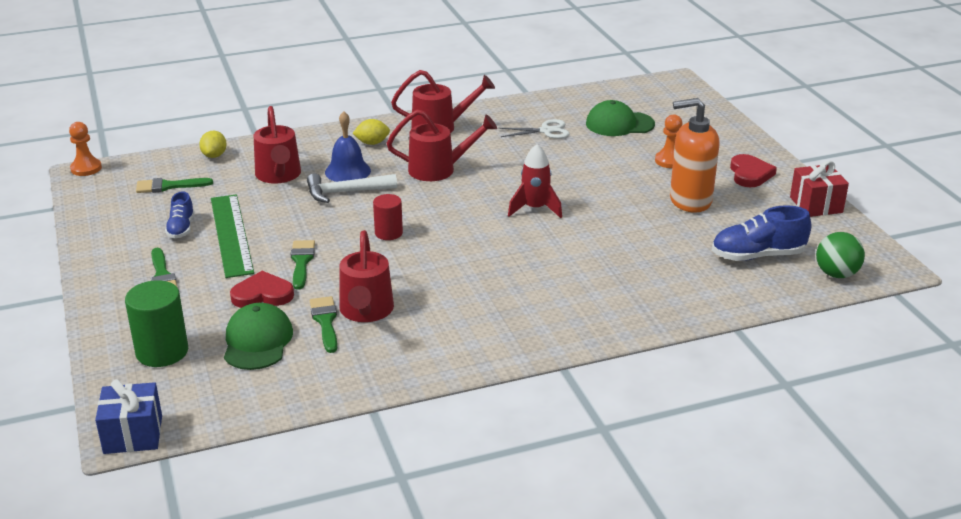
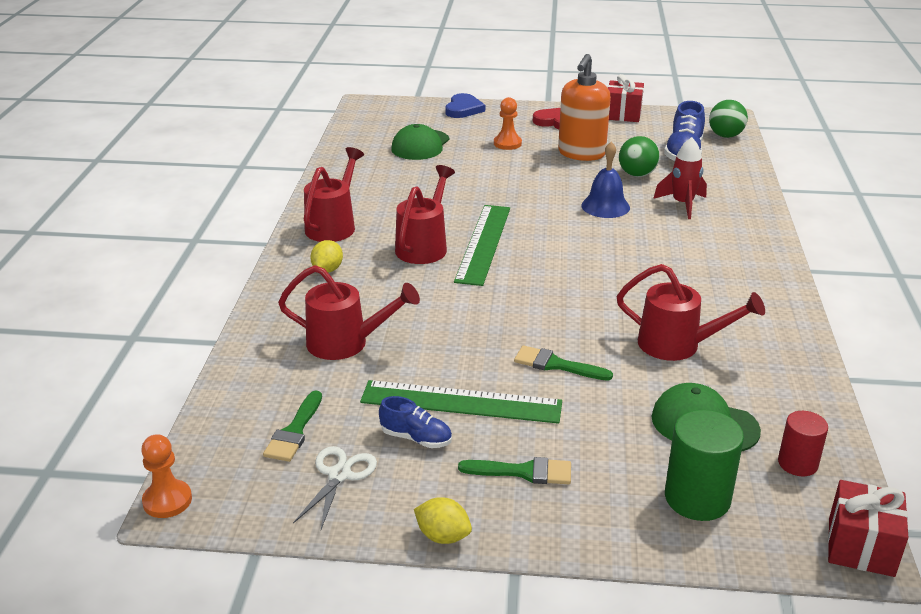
camera: 65 degrees left, 0 degrees up
(133, 434) = (861, 547): blue gift -> red gift
(214, 155) = (246, 381): yellow lemon -> yellow lemon (443, 536)
(262, 294) = (610, 403): red heart -> none
(325, 321) = (685, 373): green brush -> none
(345, 192) = (424, 308): white hammer -> none
(347, 171) = (378, 297): blue bell -> blue bell (605, 206)
(388, 233) = (532, 301): red cylinder -> red cylinder (797, 463)
(465, 192) = (483, 243): none -> green ruler
(535, 209) = (543, 218): red rocket -> red rocket (682, 204)
(546, 131) = (398, 178): white scissors -> white scissors (339, 475)
(675, 238) = (637, 174): none -> green ball
(721, 124) = (463, 109): none -> blue heart

